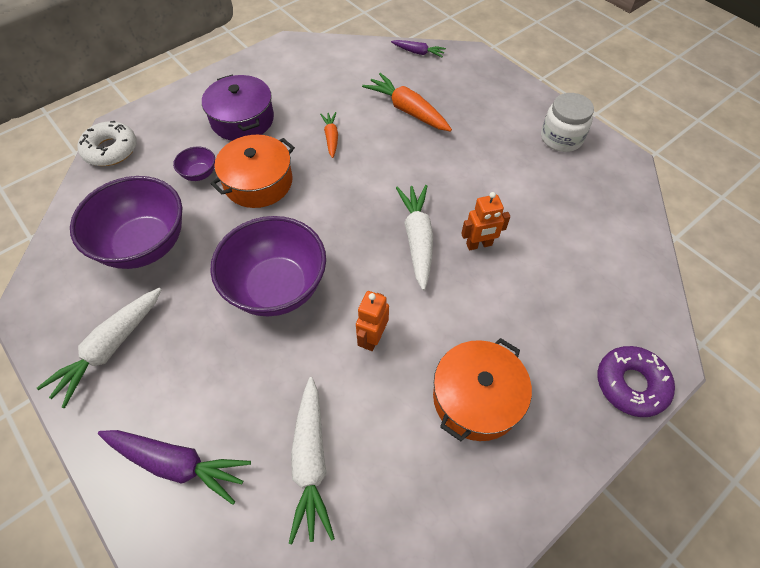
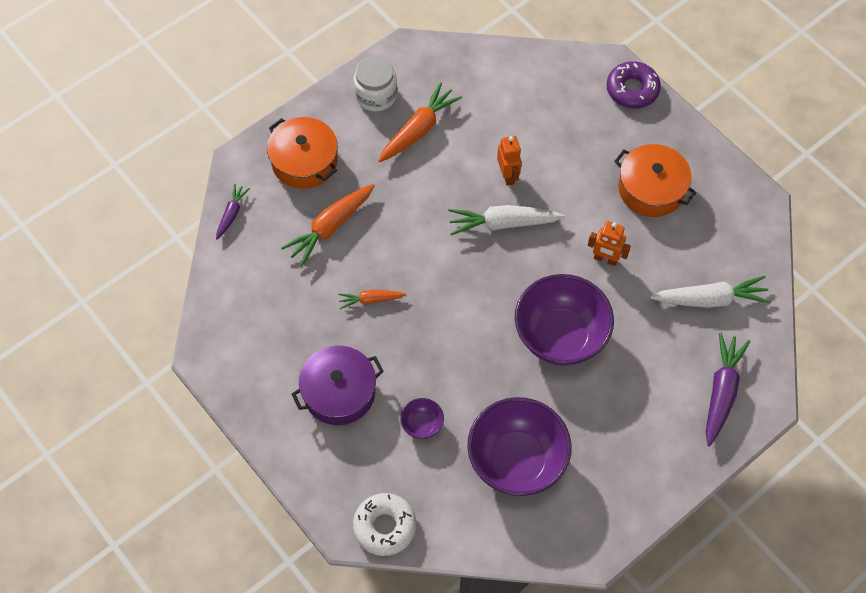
camera: 90 degrees left, 5 degrees up
(110, 348) = (629, 465): white carrot -> none
(258, 182) = (434, 365): orange pot -> orange pot (304, 161)
(526, 170) = (418, 130): none -> orange carrot

